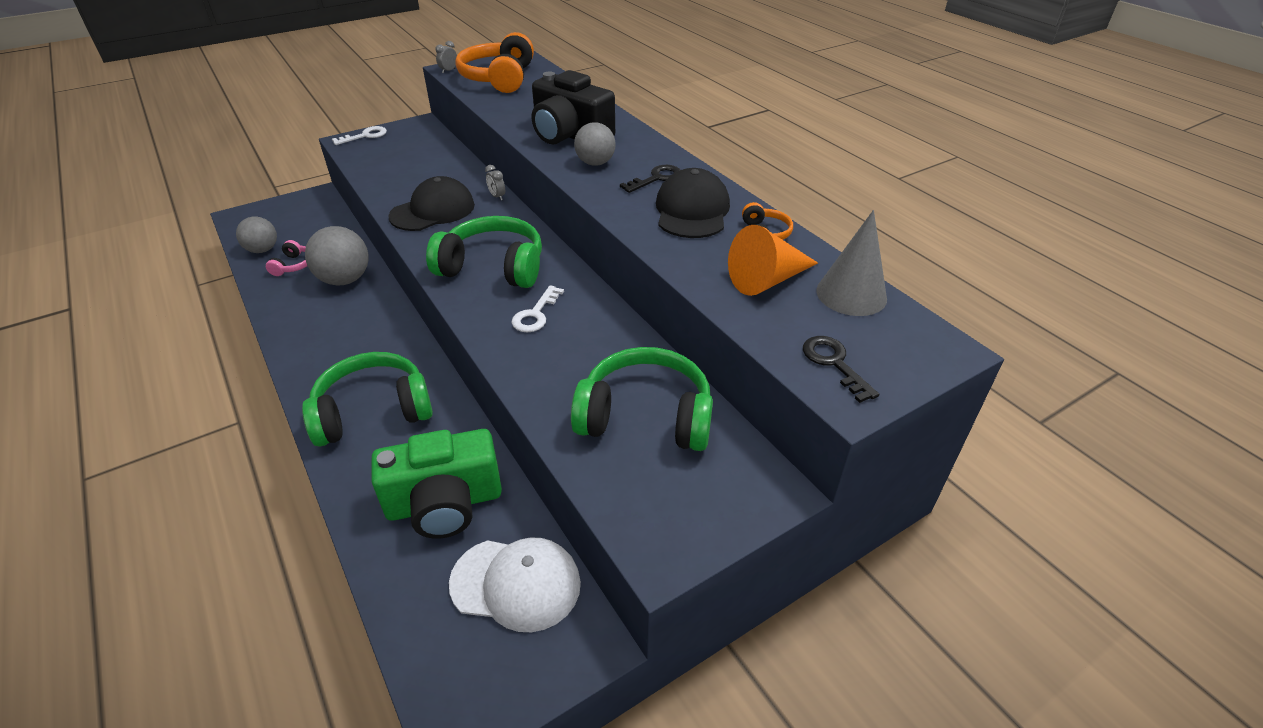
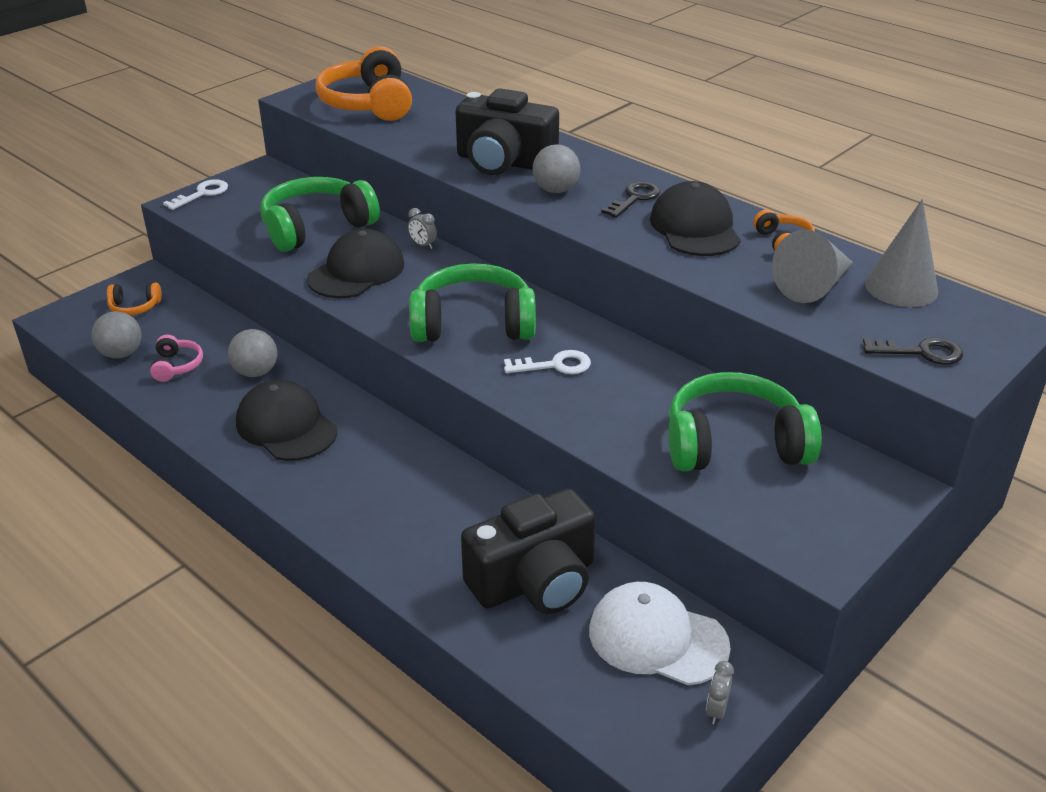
camera: 15 degrees left, 5 degrees down
(295, 216) = (134, 307): none -> orange headphones
(338, 327) = (286, 426): none -> black cap
(345, 279) = (256, 372): grey ball -> grey ball, size x0.66
(373, 411) = (392, 507): green headphones -> green headphones (316, 227)
(445, 503) = (534, 581): green camera -> black camera
(448, 71) = (297, 101): grey clock -> grey clock (716, 710)
(516, 583) = (657, 638): white cap -> white cap turned 150 degrees counterclockwise
(535, 314) = (555, 365): white key -> white key turned 105 degrees counterclockwise
(767, 280) = (814, 286): orange cone -> grey cone
(834, 363) = (921, 352): black key -> black key turned 135 degrees clockwise

